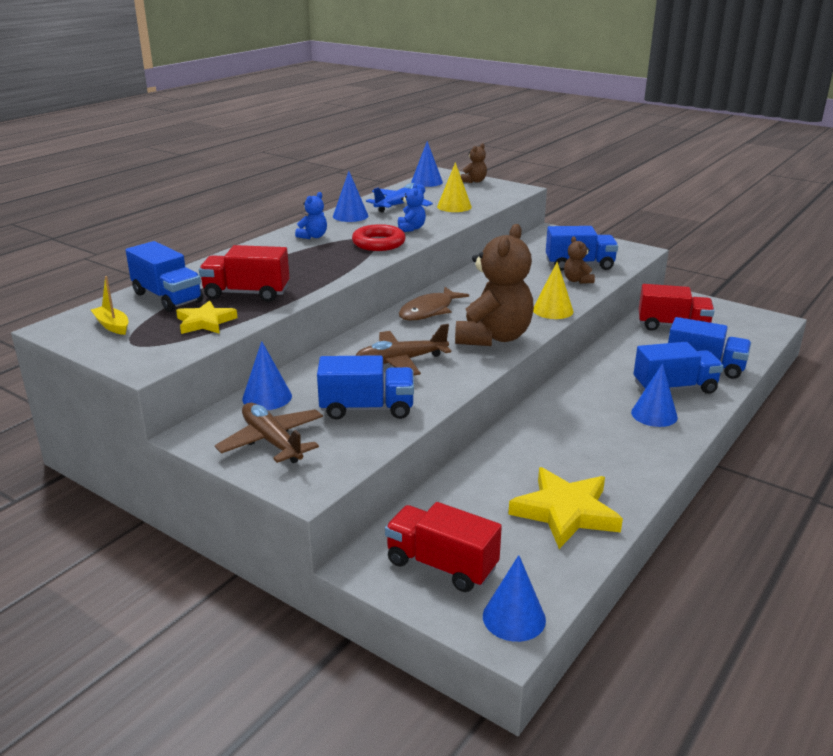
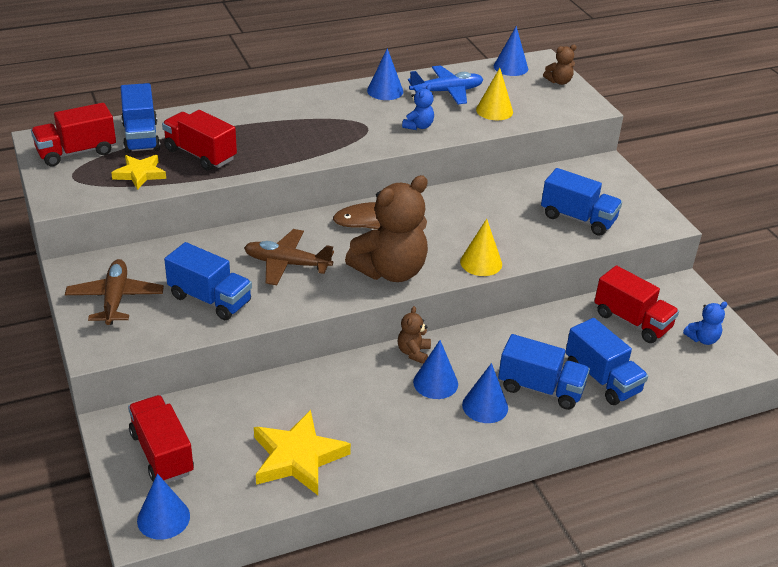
camera: 30 degrees right, 10 degrees up
(112, 326) = (76, 152): yellow boat -> red truck
(267, 397) = (153, 257): blue cone -> blue cone (435, 383)
(313, 236) = (323, 106): blue teddy bear -> blue teddy bear (702, 339)
(378, 243) = (368, 134): red ring -> none
(577, 280) = (550, 237): brown teddy bear -> brown teddy bear (413, 352)

